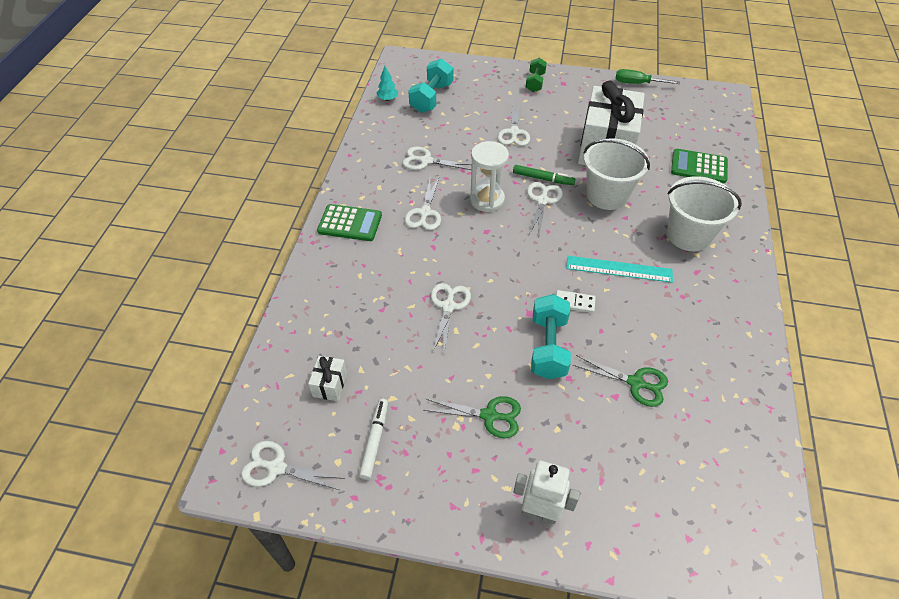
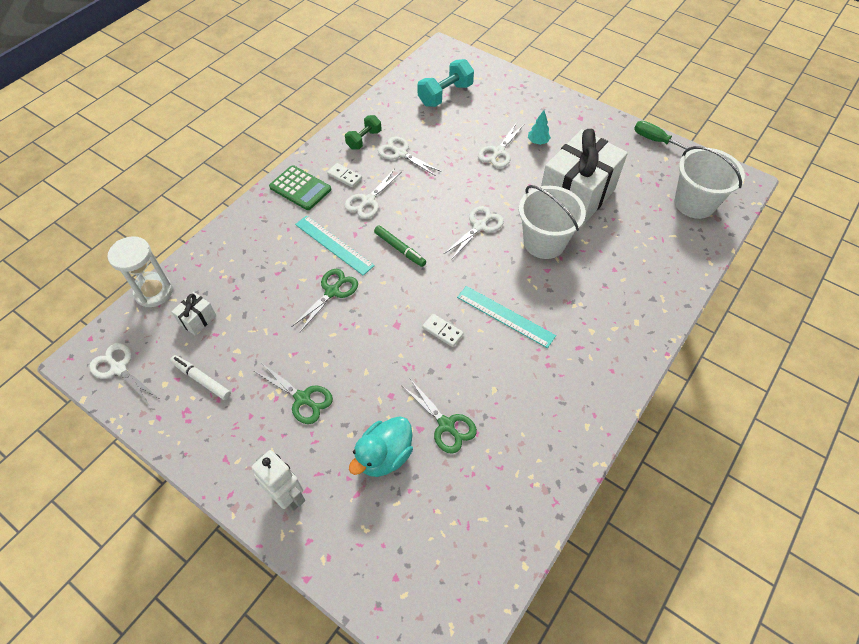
camera: 25 degrees right, 5 degrees up
(375, 440) = (201, 379): white marker -> white marker turned 90 degrees counterclockwise
(386, 198) = (344, 176): none -> white domino
(387, 99) = (405, 84): turquoise tree -> turquoise tree (538, 142)
(420, 263) = (334, 244): none -> turquoise ruler
(448, 306) = (332, 292): white scissors -> green scissors
(487, 200) = (430, 208): white hourglass -> white hourglass (153, 292)
(535, 82) = (552, 109): green dumbbell -> green dumbbell (364, 140)
(543, 179) = (494, 205): green marker -> green marker (400, 249)
(548, 347) = (391, 361): turquoise dumbbell -> none
(601, 434) = (384, 456): none -> turquoise duck
(688, 235) = (596, 309): white bucket -> white bucket (694, 203)
(699, 167) = (658, 246): green calculator -> none

